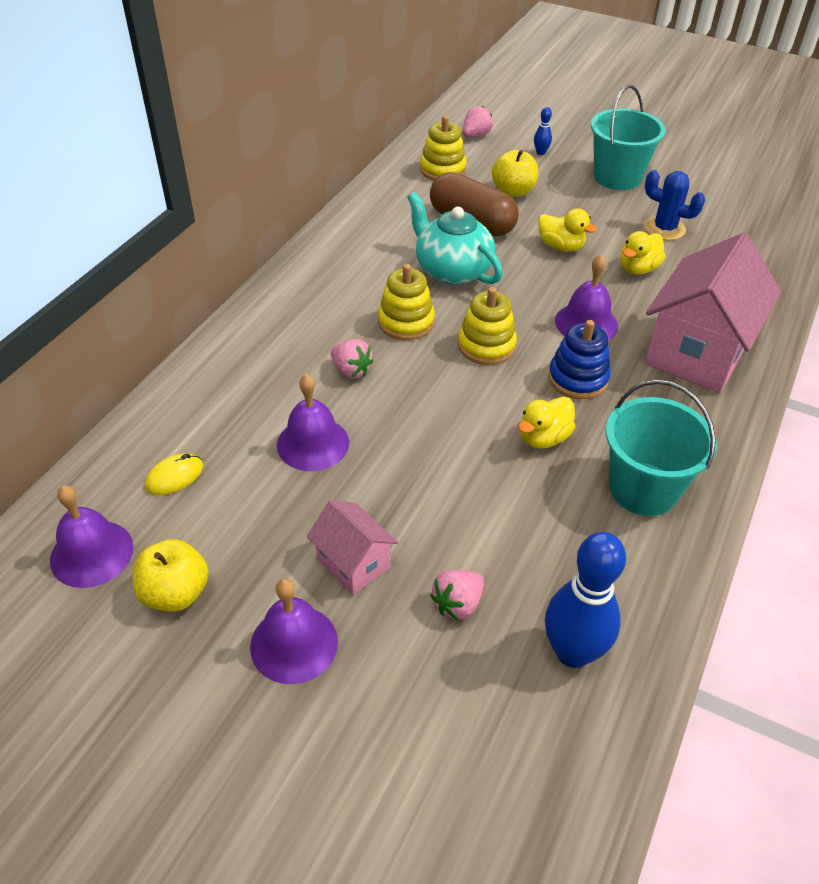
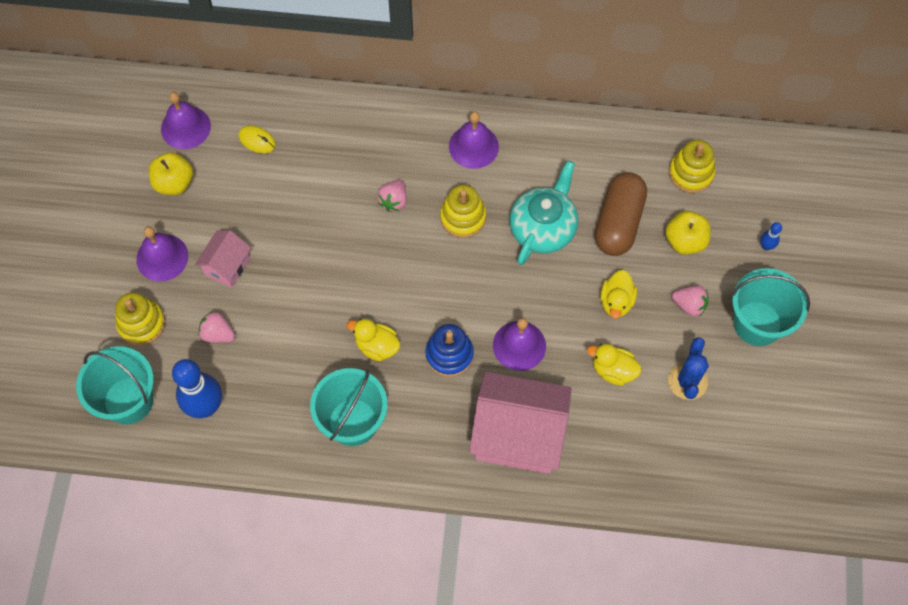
camera: 70 degrees right, 20 degrees up
(313, 443) = (315, 205): purple bell -> purple bell (473, 146)
(475, 135) = (768, 181): pink strawberry -> pink strawberry (689, 305)
(486, 346) = (460, 281): yellow stacking toy -> yellow stacking toy (141, 323)
(529, 763) = (128, 400): none -> turquoise bucket

